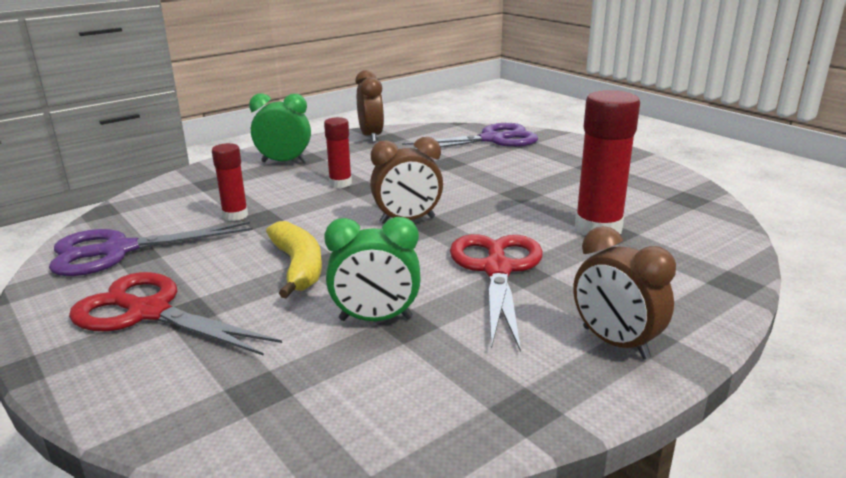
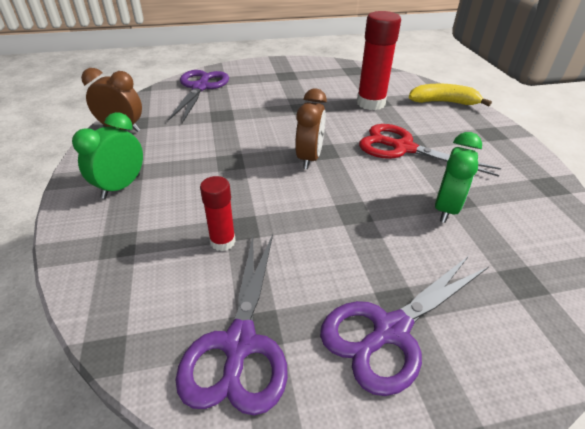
camera: 65 degrees left, 15 degrees up
(149, 312) = (390, 330): red scissors -> purple scissors
(298, 267) = (353, 225): yellow banana -> yellow banana (443, 102)
(340, 183) = (210, 169): red glue stick -> none
(615, 343) = (494, 142): brown clock -> none

